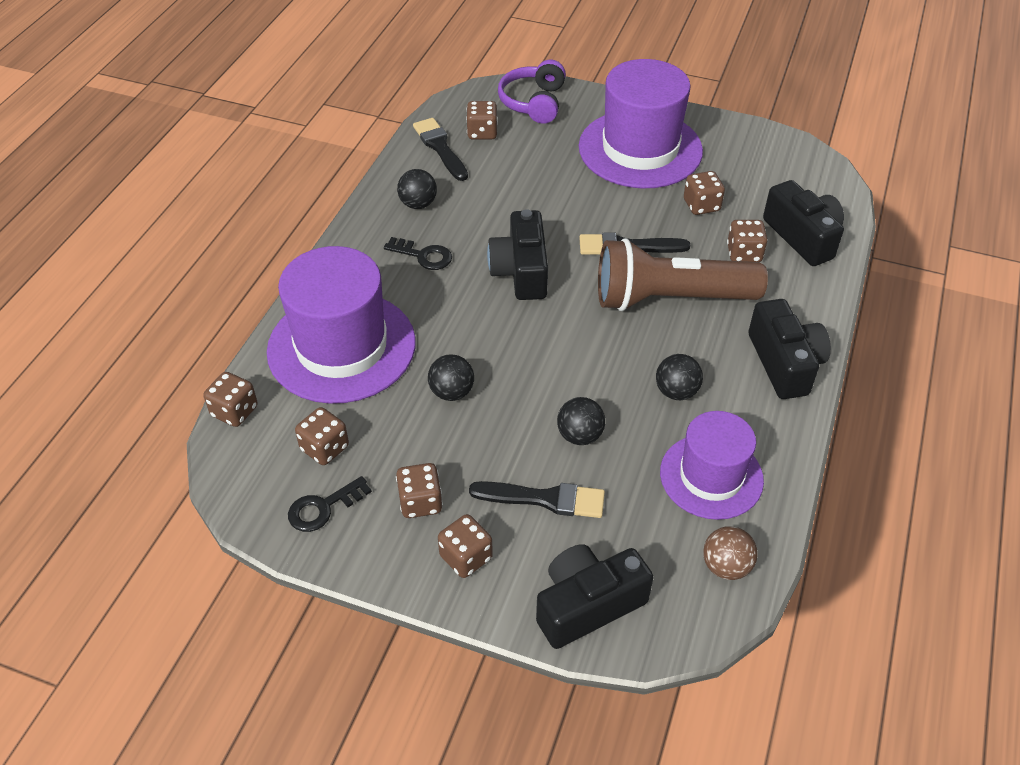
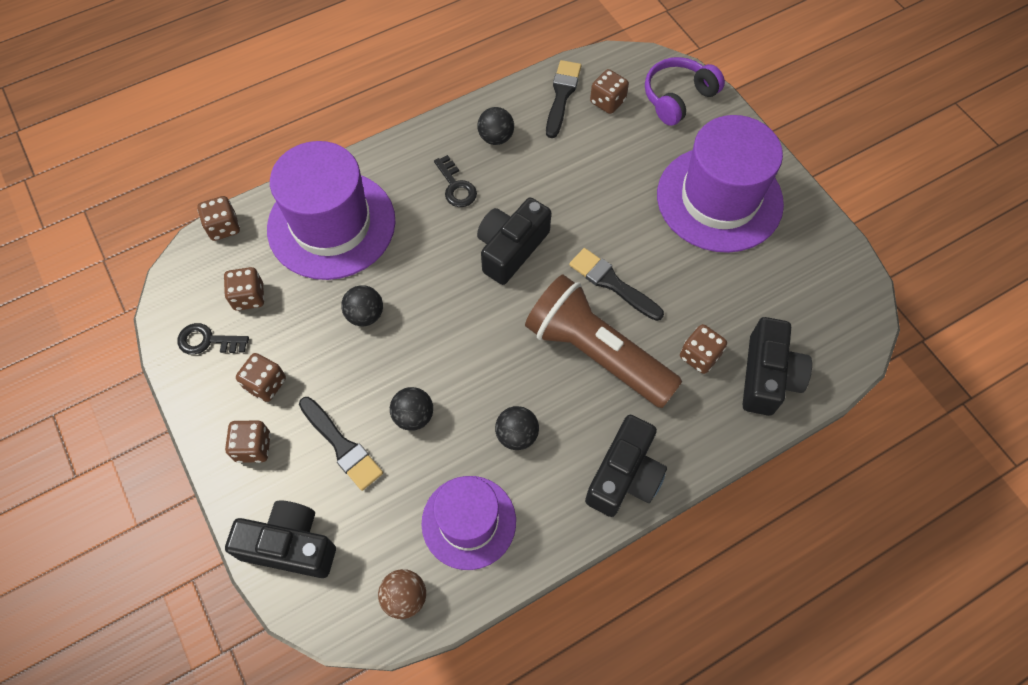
camera: 40 degrees right, 15 degrees up
(701, 205) = (713, 287): brown dice -> none

